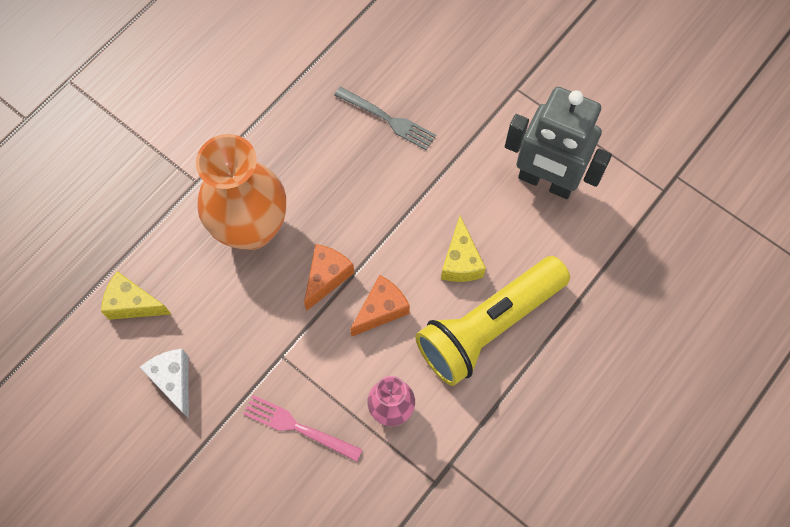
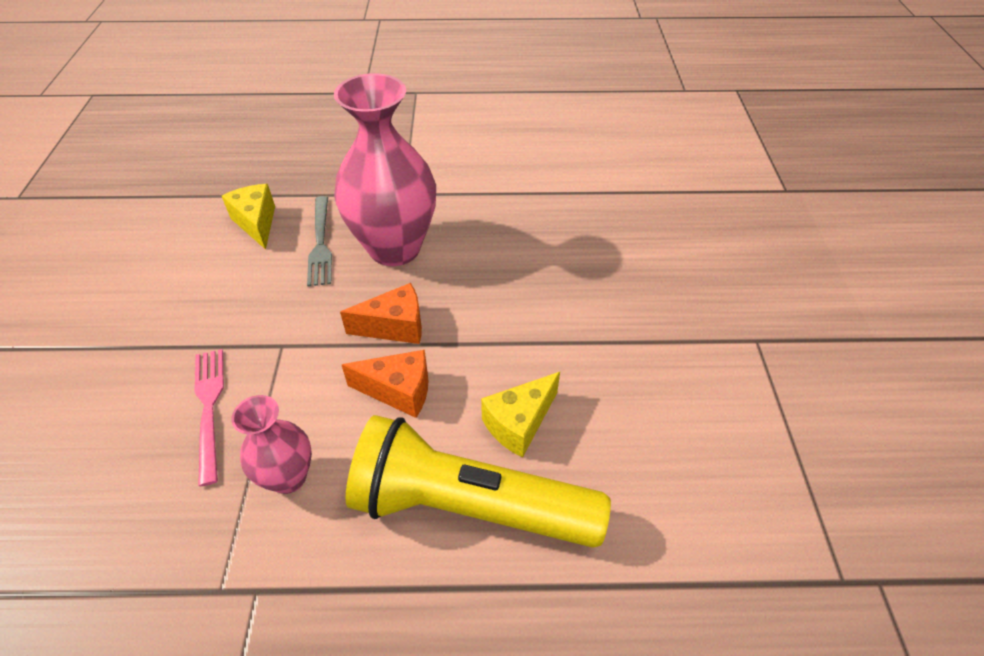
camera: 50 degrees right, 20 degrees down
(174, 381) = (199, 288): white cheese -> none
(251, 228) = (394, 248): orange vase -> pink vase
(389, 120) = (600, 269): grey fork -> grey fork (320, 244)
(545, 182) = (695, 438): grey robot -> none

